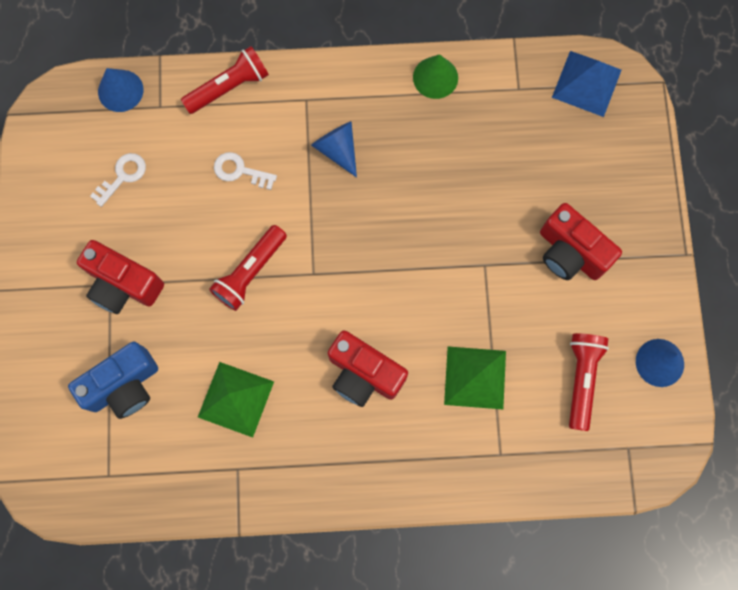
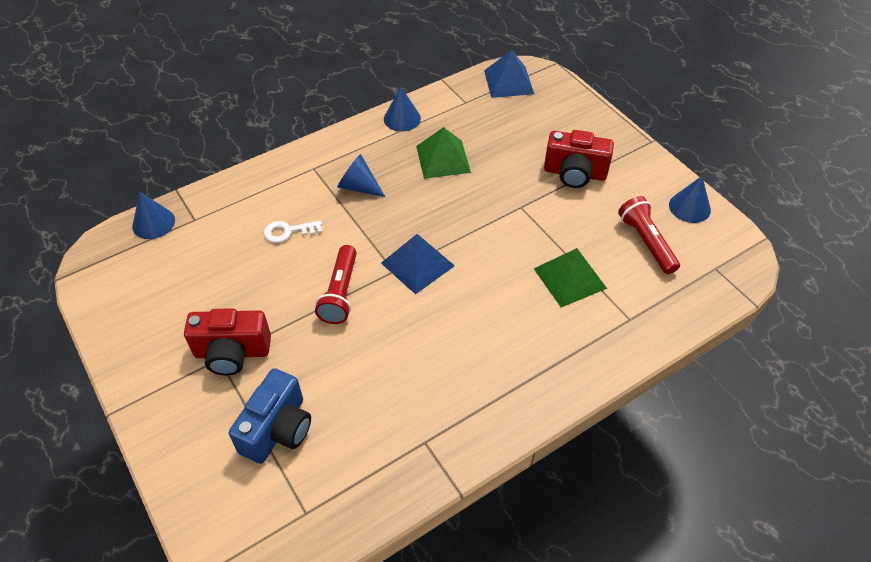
camera: 30 degrees left, 25 degrees down
(123, 176) = (187, 277): white key -> none
(229, 87) = (246, 185): red flashlight -> none
(235, 399) = (387, 388): green pyramid -> green pyramid (443, 159)
(340, 279) = (417, 264): none -> blue pyramid
(364, 374) = (482, 318): red camera -> none
(435, 77) = (402, 118): green cone -> blue cone

